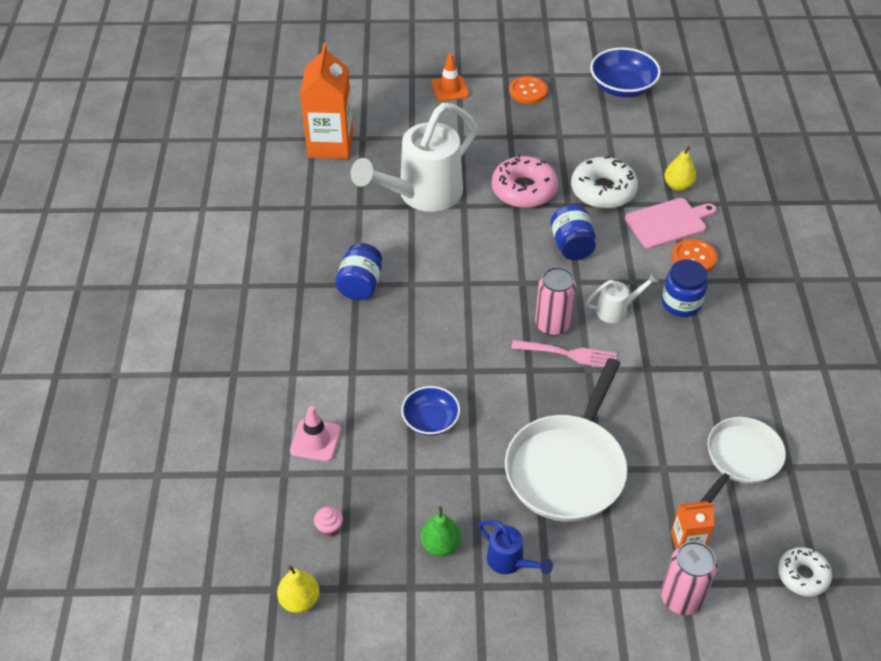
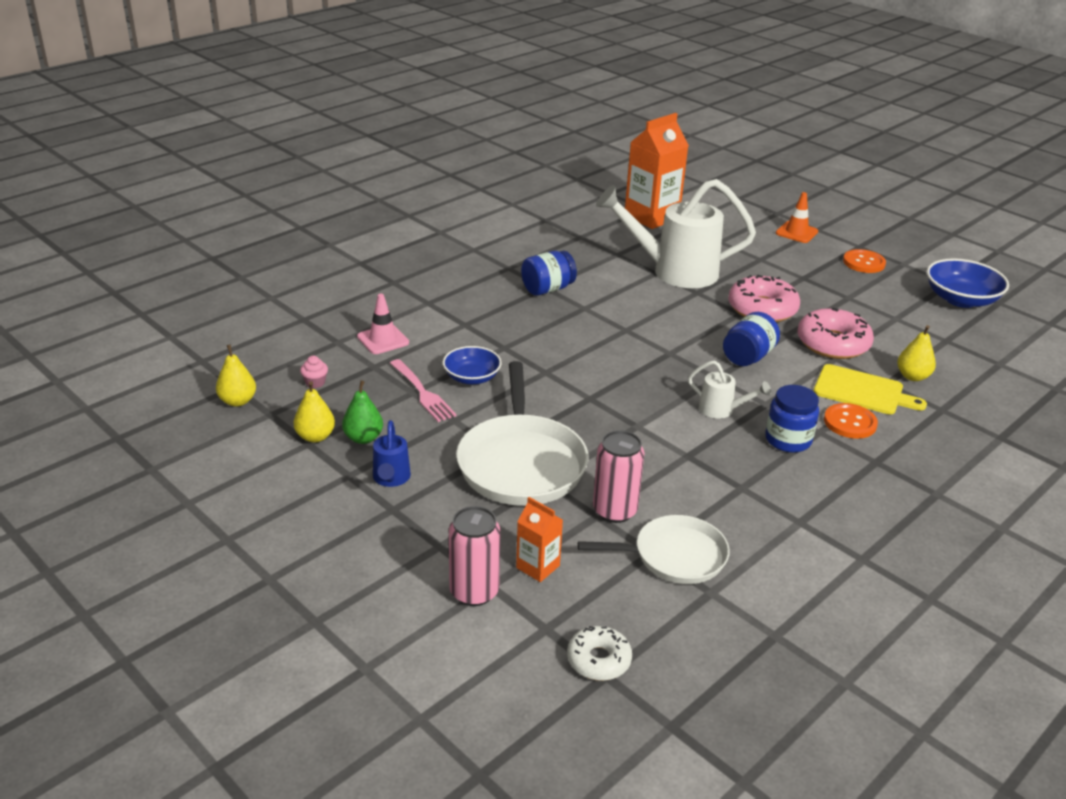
camera: 45 degrees right, 15 degrees down
(406, 576) = (315, 437): none -> yellow pear
(552, 325) = (652, 387): pink can -> pink can (614, 511)
(567, 468) = (521, 463): white pan -> white pan turned 75 degrees counterclockwise
(568, 354) = (636, 409): pink fork -> pink fork (422, 393)
(603, 190) = (833, 343): white donut -> pink donut
(668, 222) = (862, 391): pink cutting board -> yellow cutting board

